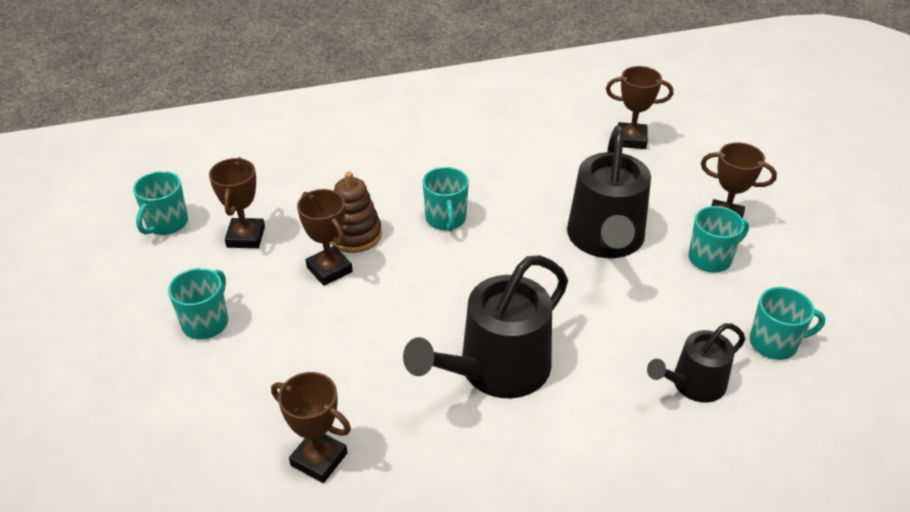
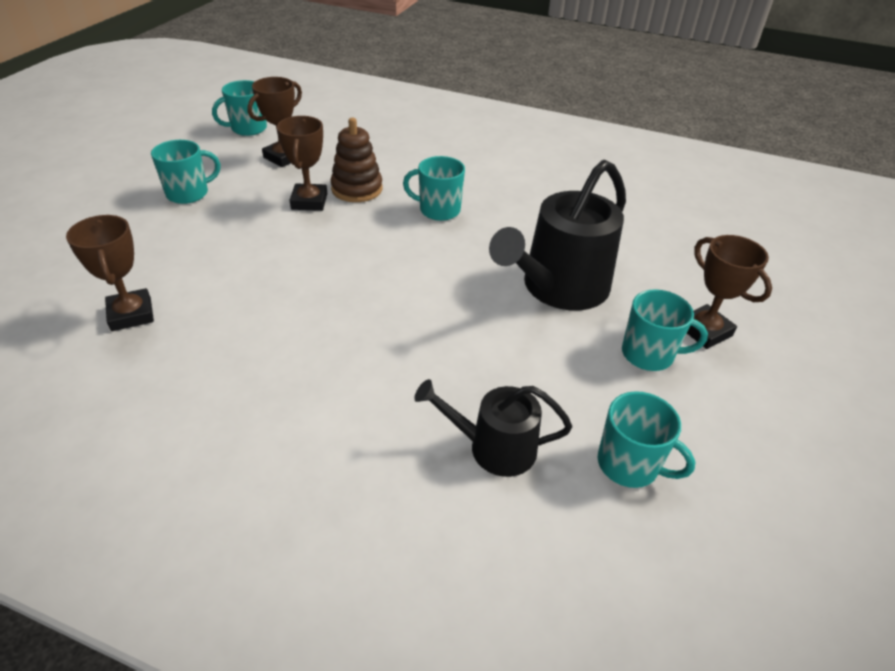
camera: 35 degrees right, 0 degrees up
(446, 219) = (438, 210): turquoise mug -> turquoise mug turned 75 degrees clockwise
(496, 370) = (335, 331): black watering can -> none
(631, 139) = (683, 226): brown trophy -> none

